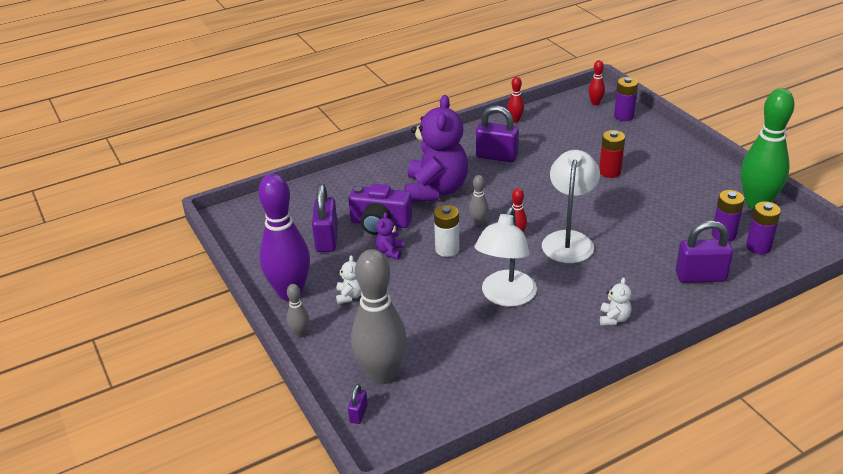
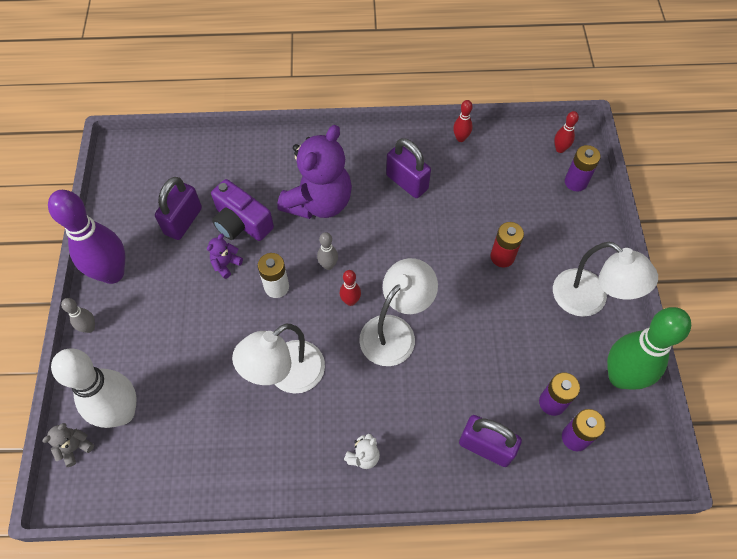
camera: 25 degrees right, 25 degrees up
(350, 296) = (157, 303): white teddy bear -> none
(358, 414) = (75, 448): purple padlock -> grey teddy bear
(382, 374) = (122, 413): grey bowling pin -> white bowling pin
(695, 173) = (589, 300): none -> white lamp

